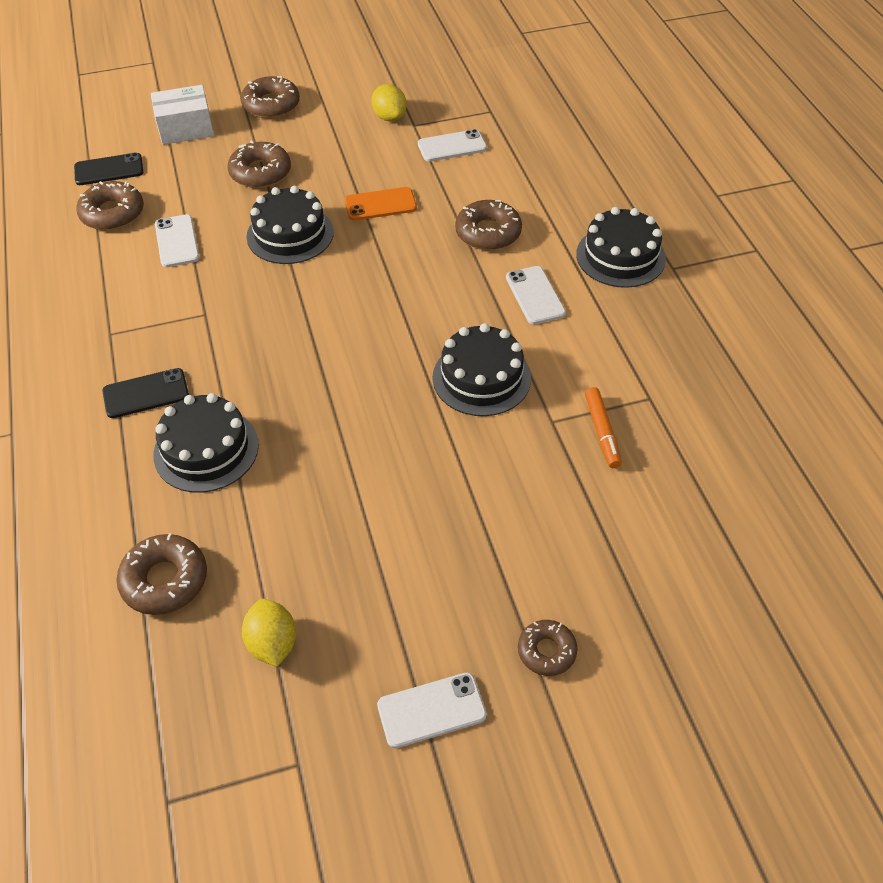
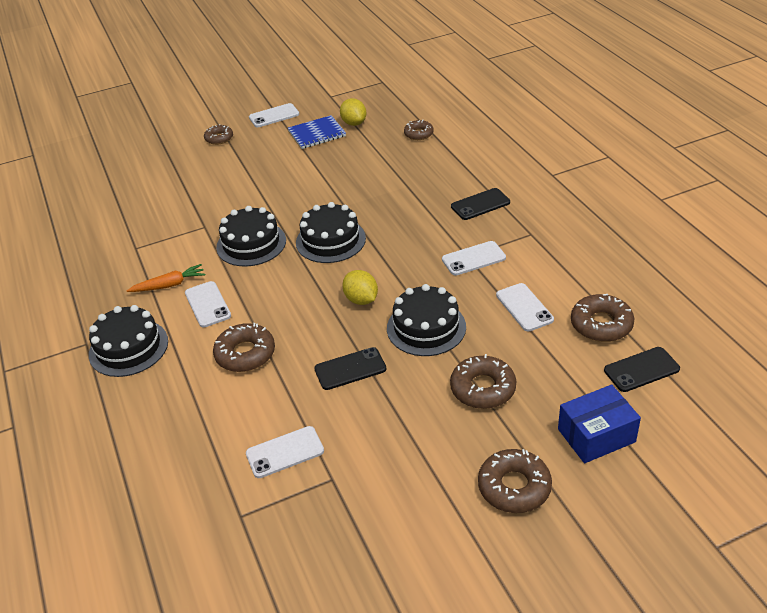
camera: 175 degrees right, 10 degrees down
(165, 580) = (418, 134): brown donut -> brown donut, size x0.64
(186, 128) = (596, 435): white box -> blue box
(199, 309) = (473, 259): none -> white phone
(206, 449) = (424, 184): black cake -> black cake (330, 240)
(351, 623) = (317, 134): none -> blue notebook
(380, 204) = (350, 369): orange phone -> black phone
(389, 117) = (363, 487): yellow lemon -> yellow lemon (361, 300)
(588, 329) = (169, 285): none -> orange carrot
(602, 432) = (173, 225): orange marker -> none

